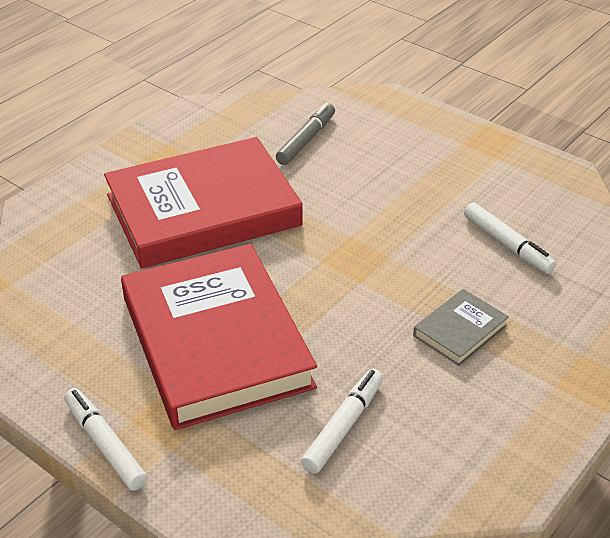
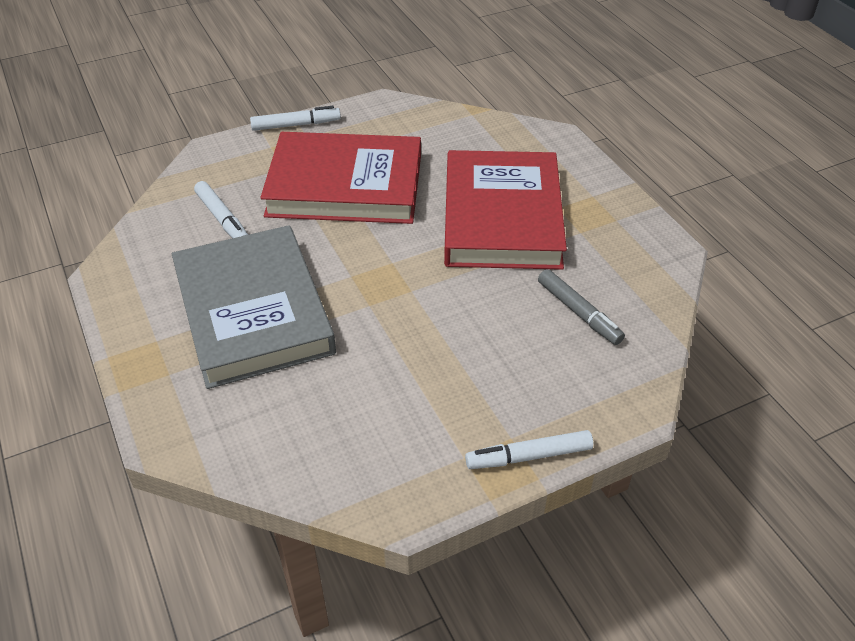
camera: 115 degrees right, 5 degrees up
(460, 330) = (253, 311): grey book -> grey book, size x2.40
(507, 244) = (327, 393): white marker -> white marker (529, 456)

